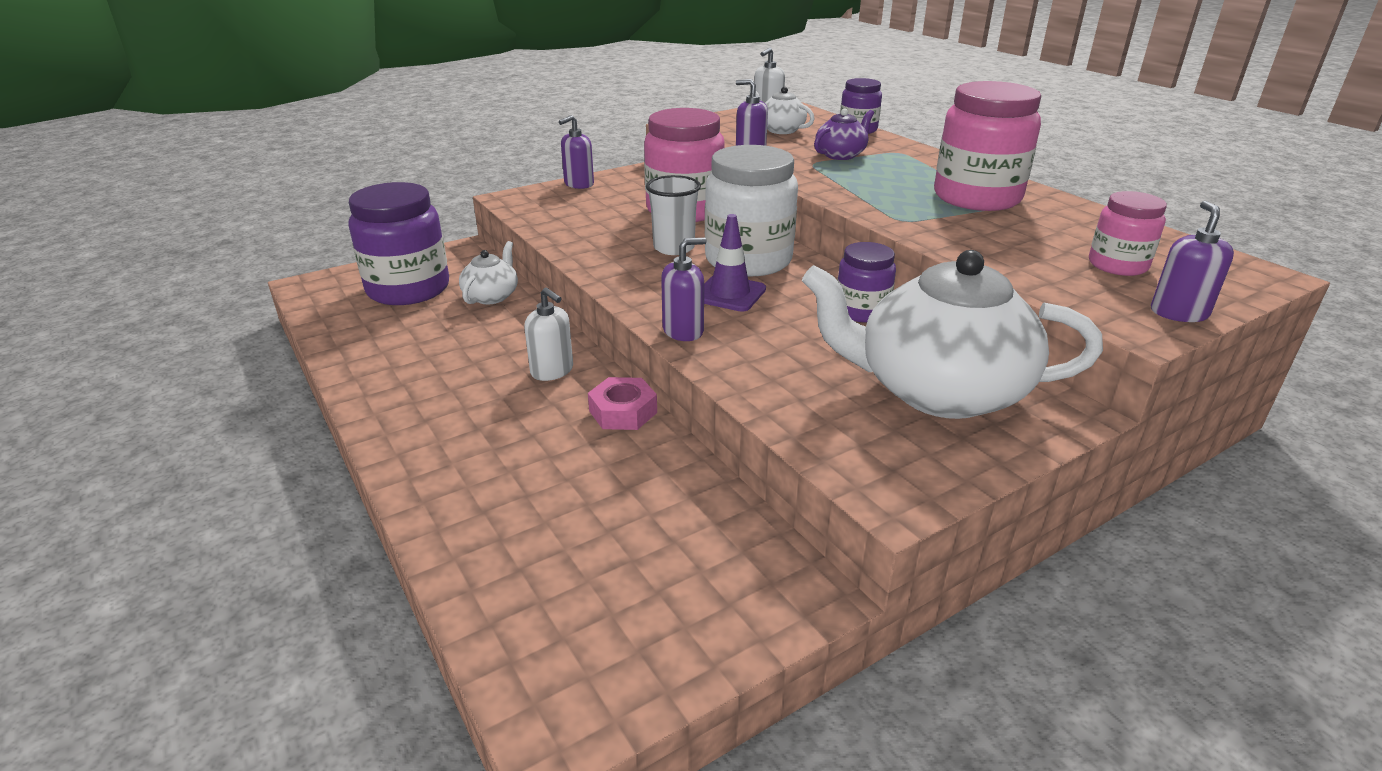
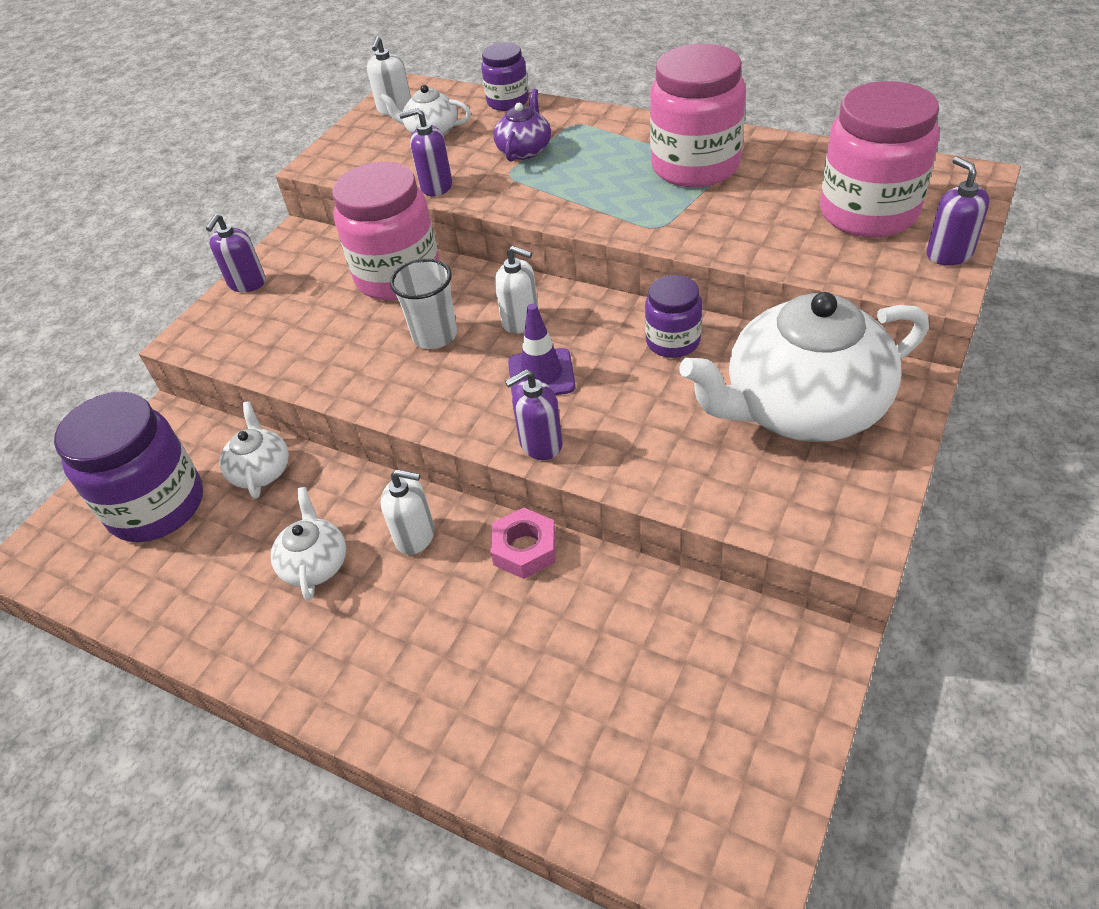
camera: 25 degrees left, 15 degrees up
(468, 358) = (315, 563): none -> white teapot
(683, 331) = (540, 444): purple soap dispenser -> purple soap dispenser turned 150 degrees counterclockwise
(748, 260) = (521, 321): white jar -> white soap dispenser
(1117, 265) = (868, 212): pink jar -> pink jar, size x1.82

